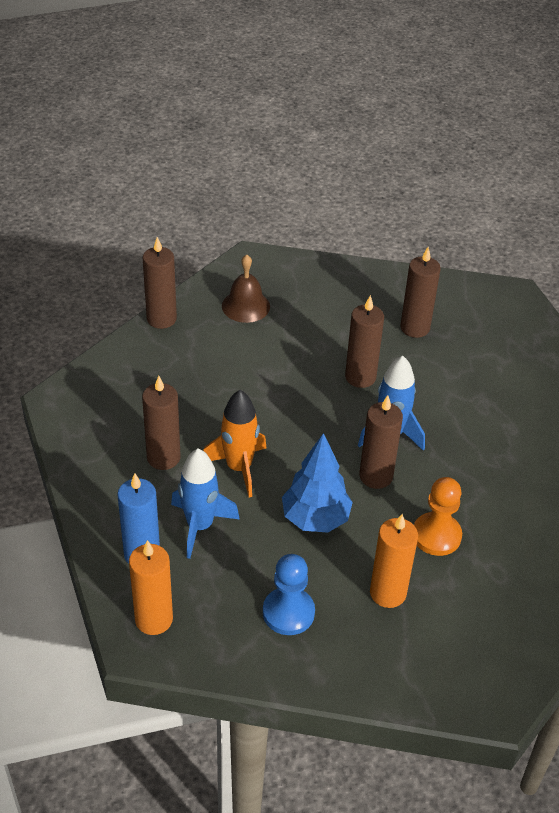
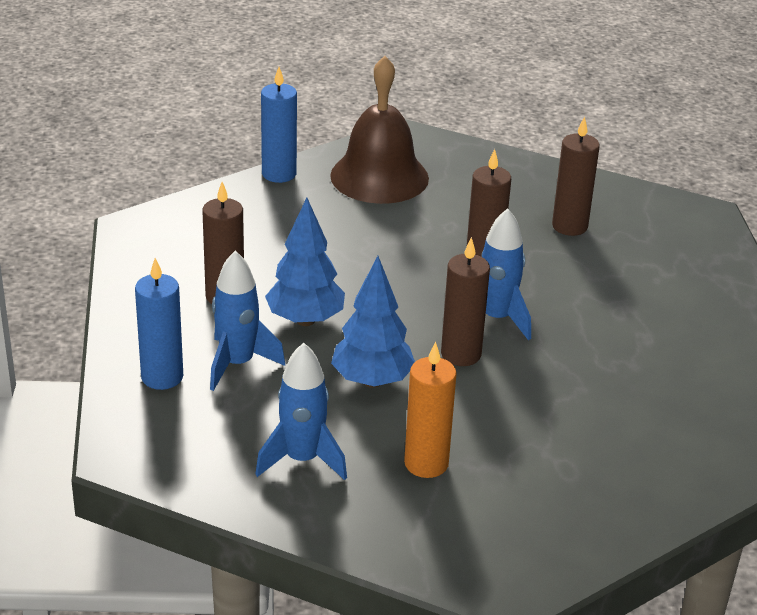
camera: 15 degrees right, 10 degrees down
(154, 619) = (148, 437): orange candle -> none
(161, 319) = (279, 174): brown candle -> blue candle
(239, 468) = (305, 320): orange rocket -> blue tree
(245, 306) = (379, 177): brown bell -> brown bell, size x1.73
(288, 612) = (302, 459): blue pawn -> blue rocket
(436, 535) = (508, 421): orange pawn -> none

